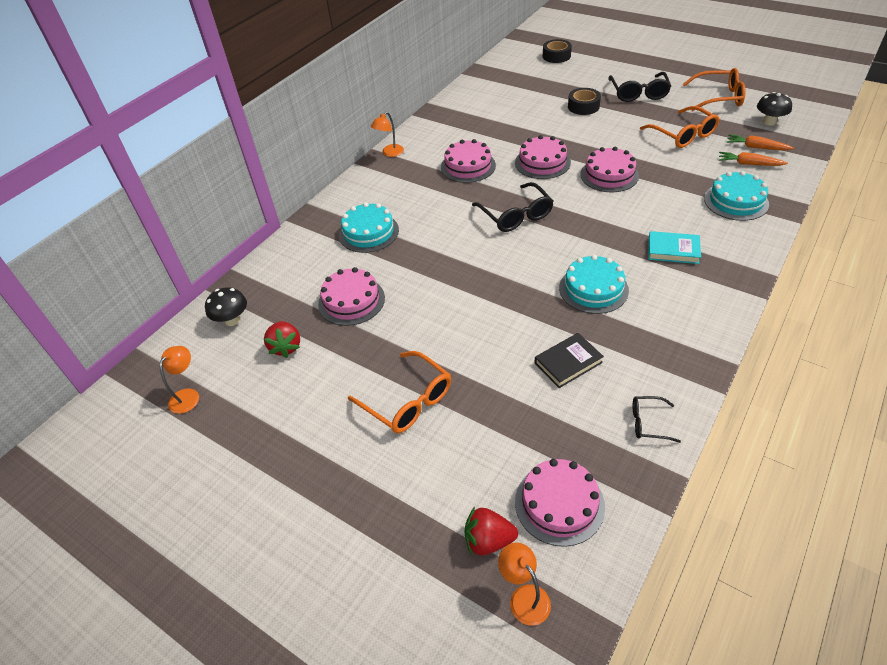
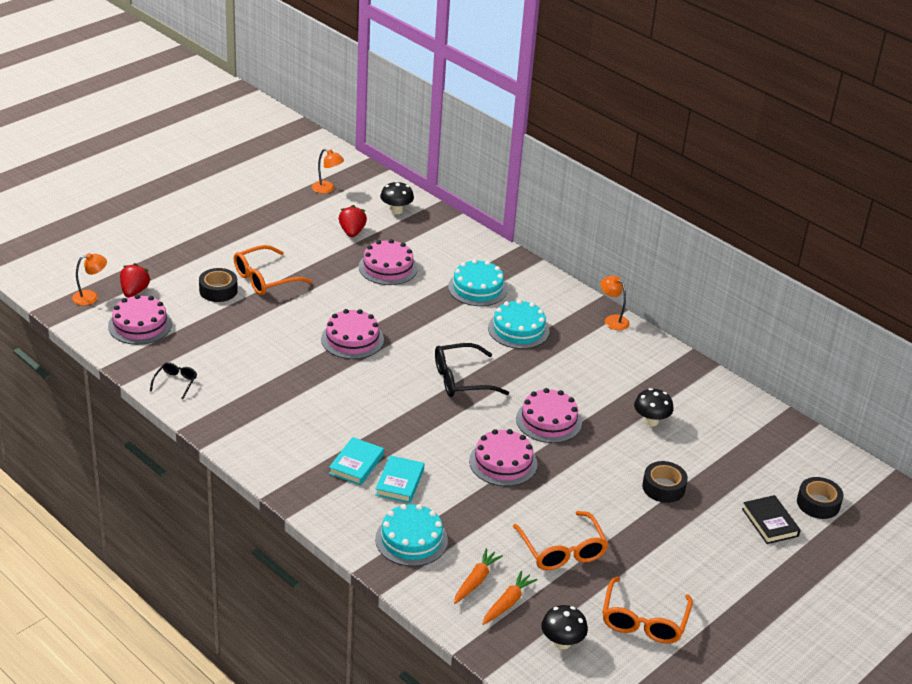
camera: 95 degrees right, 10 degrees down
(286, 347) = (352, 232): red strawberry -> red strawberry turned 90 degrees clockwise
(449, 441) = (218, 290): none -> black tape
(468, 166) = (564, 367): pink cake -> pink cake (352, 339)
(513, 120) = (651, 421): none -> black mushroom
(568, 363) = (255, 361): black book -> black book (770, 522)
(593, 289) = (331, 398): turquoise cake -> turquoise cake (518, 329)
(638, 93) = (682, 548): black glasses -> none
(675, 221) = (399, 482): none -> turquoise book
(683, 135) = (562, 550): orange glasses -> orange glasses turned 90 degrees counterclockwise

